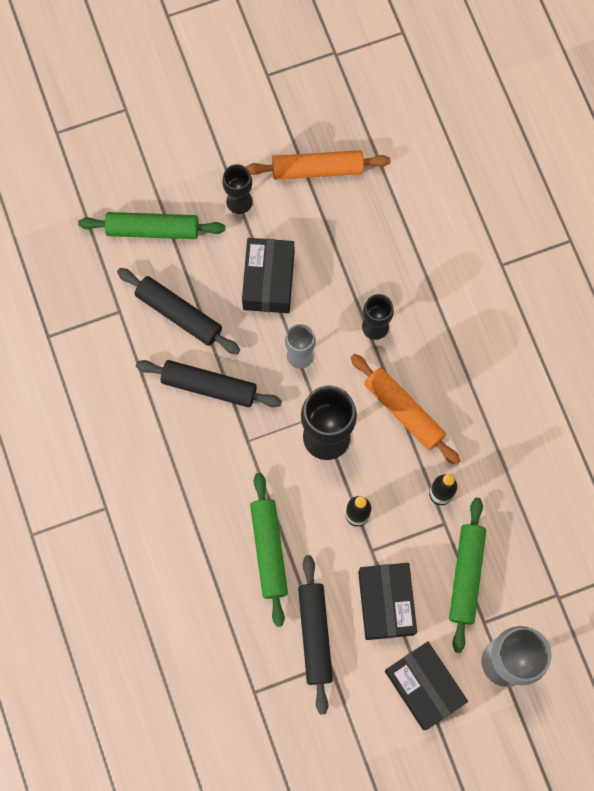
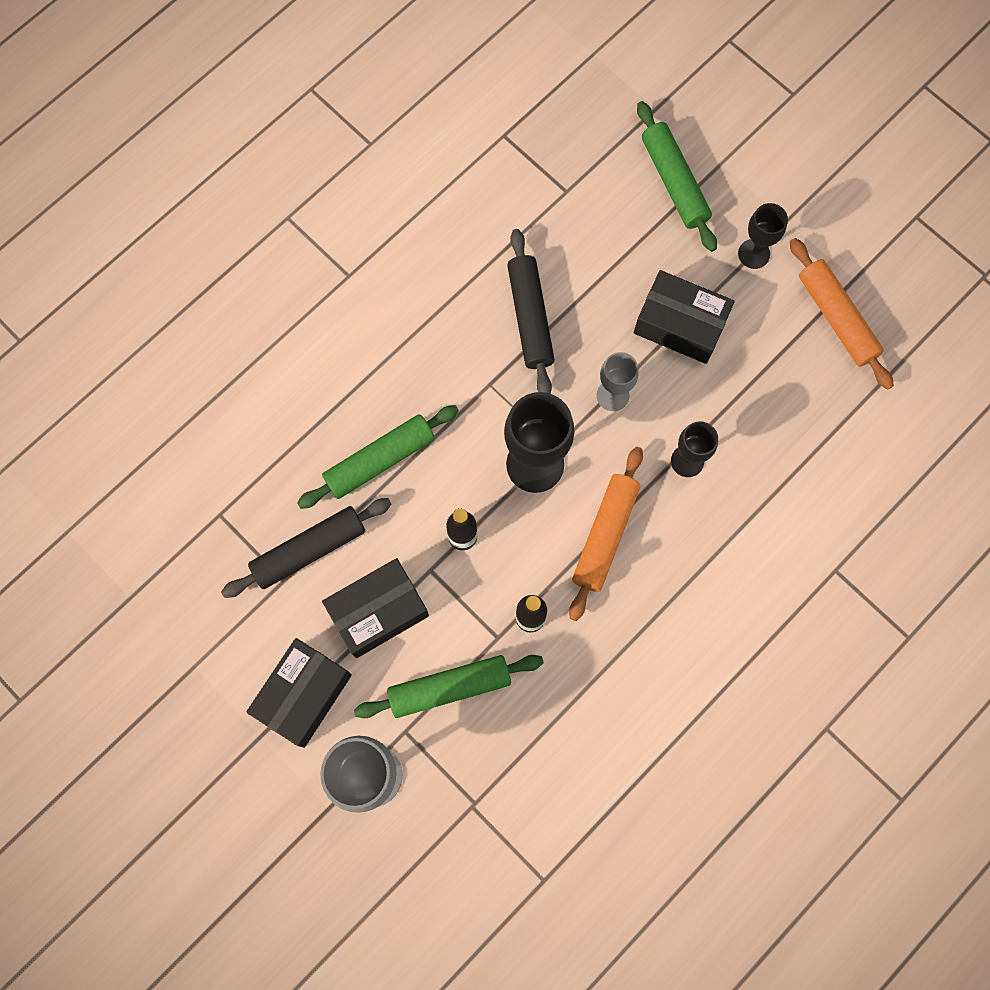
camera: 65 degrees right, 0 degrees up
(179, 314) = (594, 251): black rolling pin -> none
(268, 281) = (680, 325): black box -> black box turned 45 degrees clockwise

